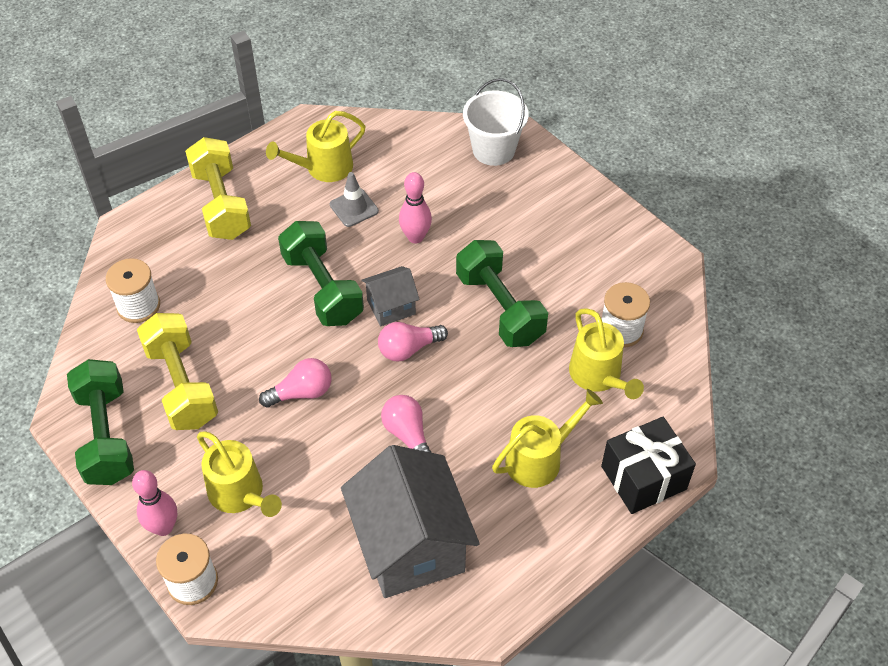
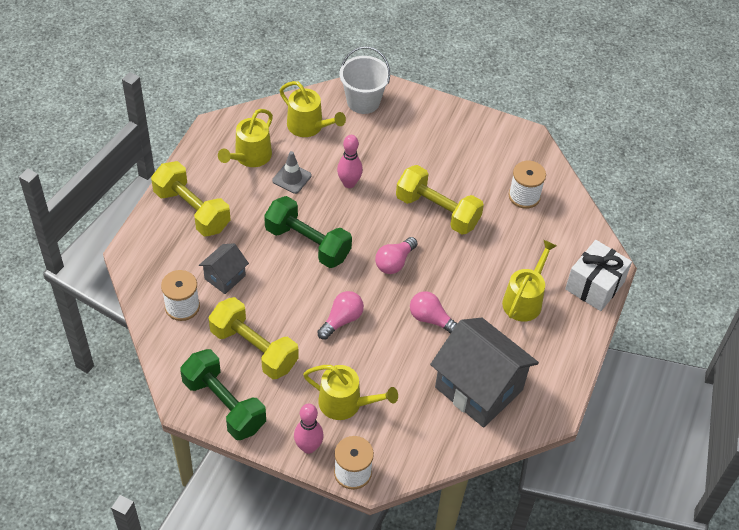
camera: 30 degrees left, 0 degrees up
(391, 307) = (364, 238): grey house -> grey house (225, 277)
(499, 308) = (437, 211): green dumbbell -> yellow dumbbell
(598, 376) = (528, 232): yellow watering can -> yellow watering can (309, 126)
(643, 477) = (594, 285): black gift -> white gift

